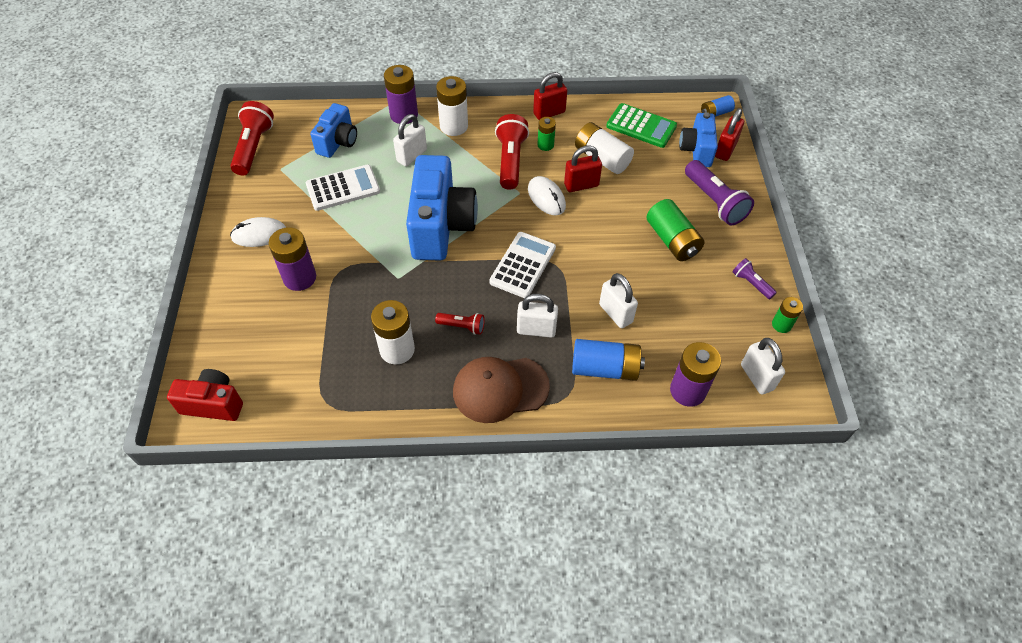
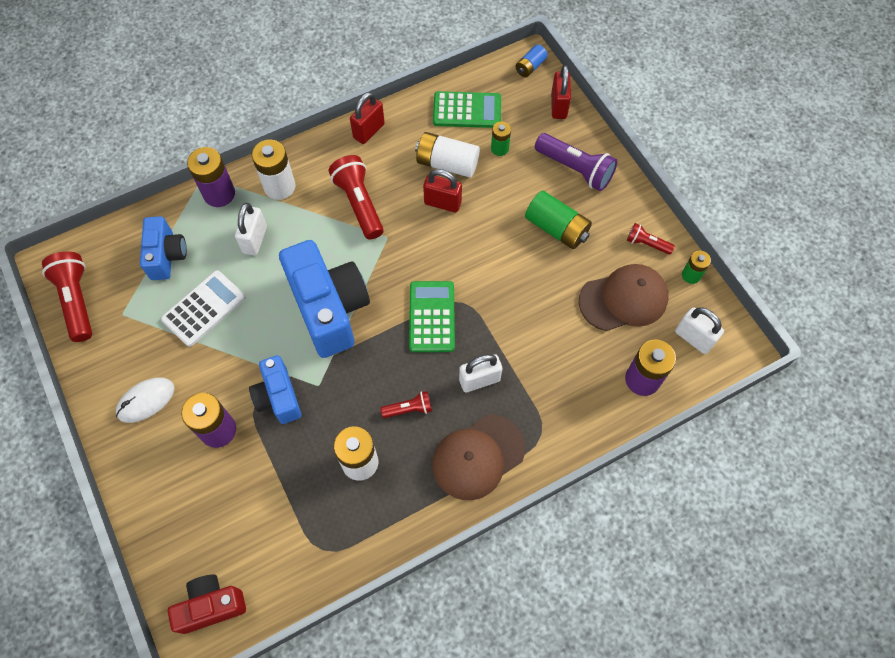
camera: 25 degrees left, 10 degrees up
(523, 265) = (432, 317): white calculator -> green calculator
(545, 145) = (384, 171): green battery -> green battery (499, 148)
(546, 198) = (416, 232): white mouse -> none
(581, 185) = (442, 203): red padlock -> red padlock turned 60 degrees clockwise
(605, 368) = (561, 391): blue battery -> none
(615, 313) = (543, 329): white padlock -> none
(696, 150) = (532, 117): blue camera -> blue camera (278, 397)
(705, 319) = (623, 299): none -> brown cap
(751, 283) = (647, 244): purple flashlight -> red flashlight

